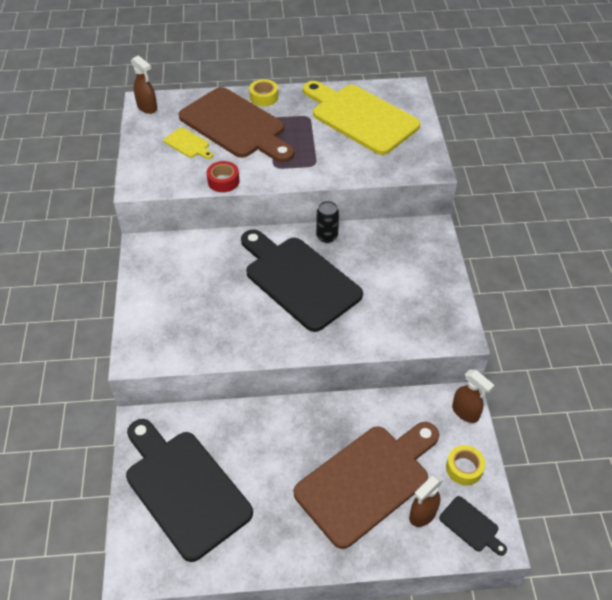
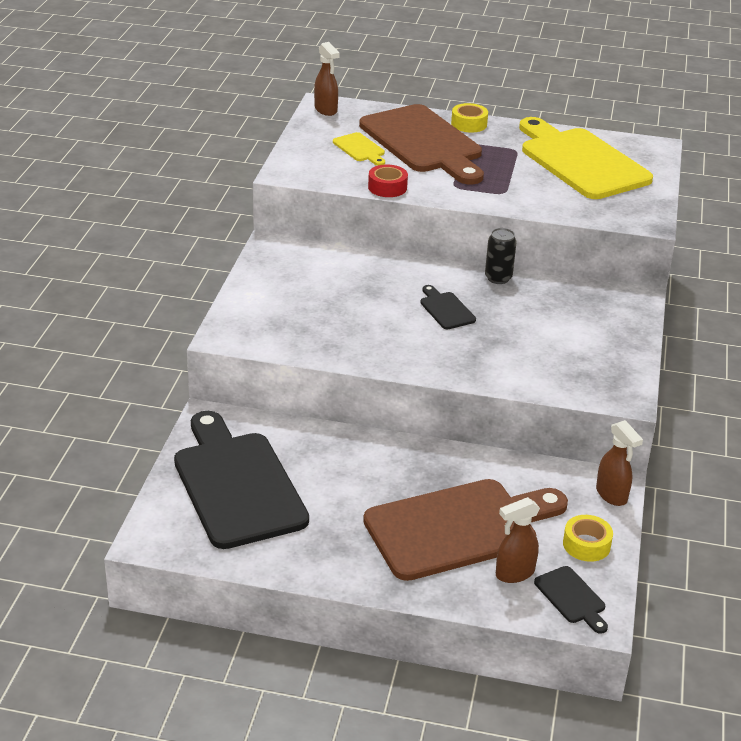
camera: 15 degrees right, 15 degrees down
(298, 280) = (446, 309): black cutting board -> black cutting board, size x0.42

